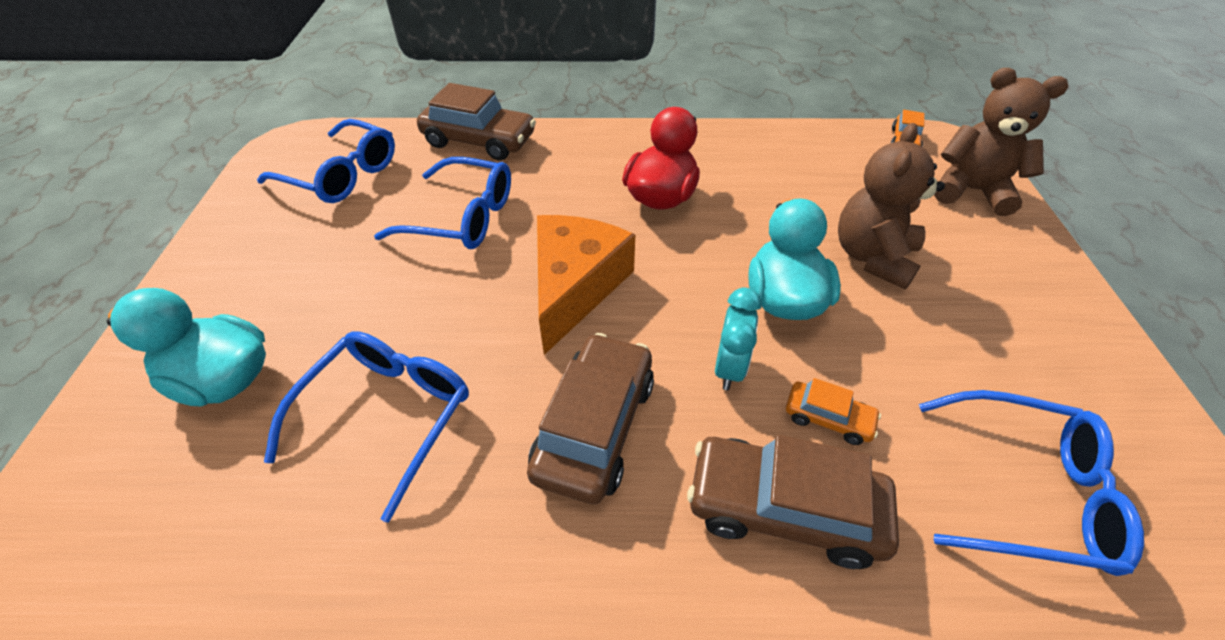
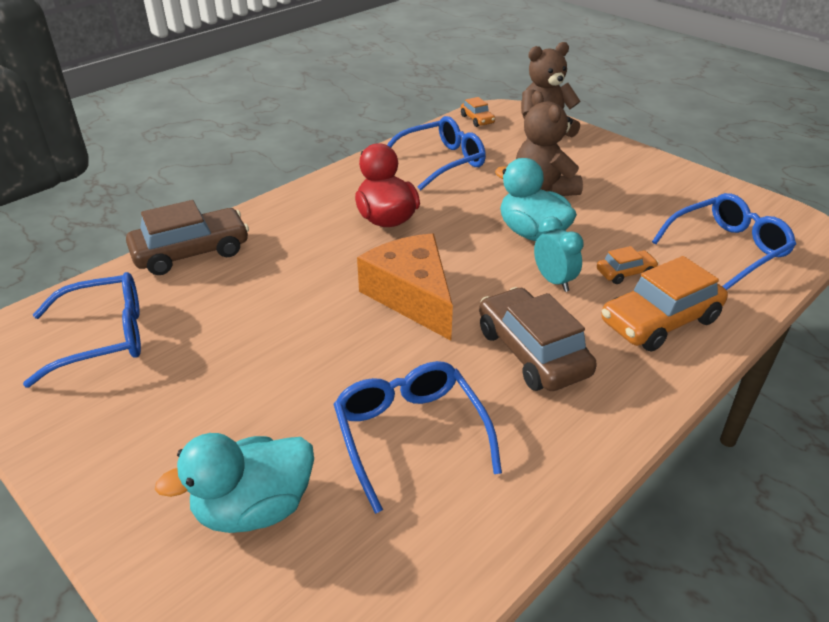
camera: 45 degrees left, 10 degrees down
(462, 217) = (266, 305): blue glasses -> blue glasses (441, 162)
(784, 509) = (660, 321): brown car -> orange car

